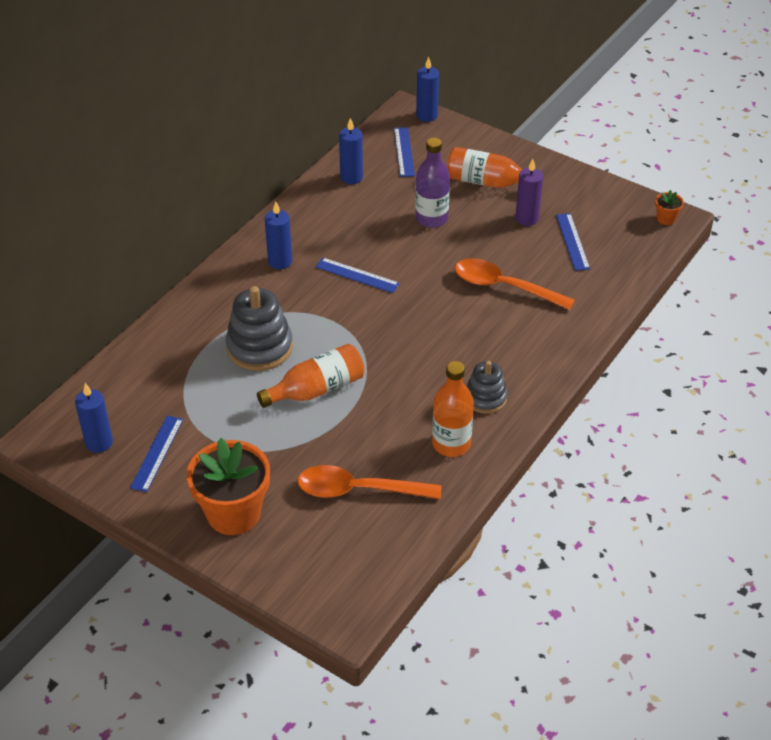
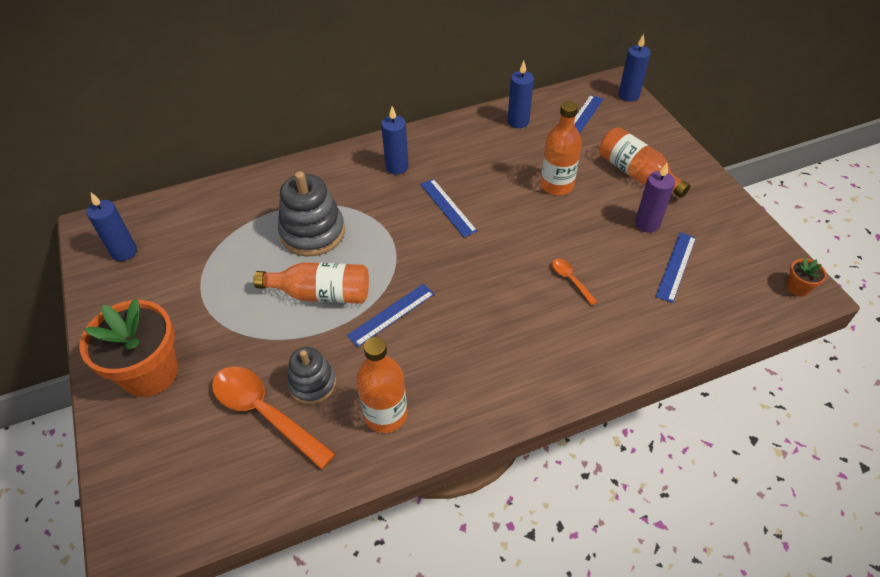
camera: 35 degrees right, 5 degrees up
(157, 453) = (152, 284): blue ruler -> blue ruler (391, 314)
(431, 218) = (556, 185): purple bottle -> orange bottle
(485, 398) = (458, 384): grey stacking toy -> grey stacking toy (312, 384)
(504, 287) = (570, 280): orange spoon -> orange spoon, size x0.47

